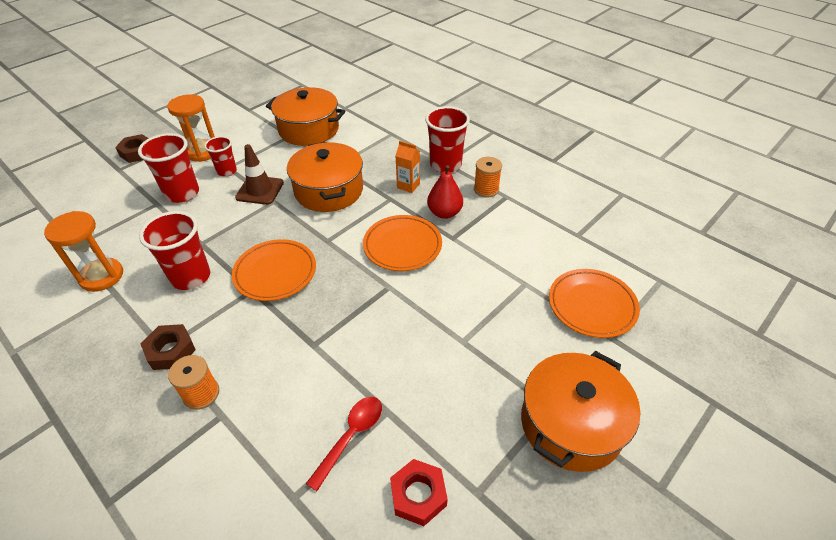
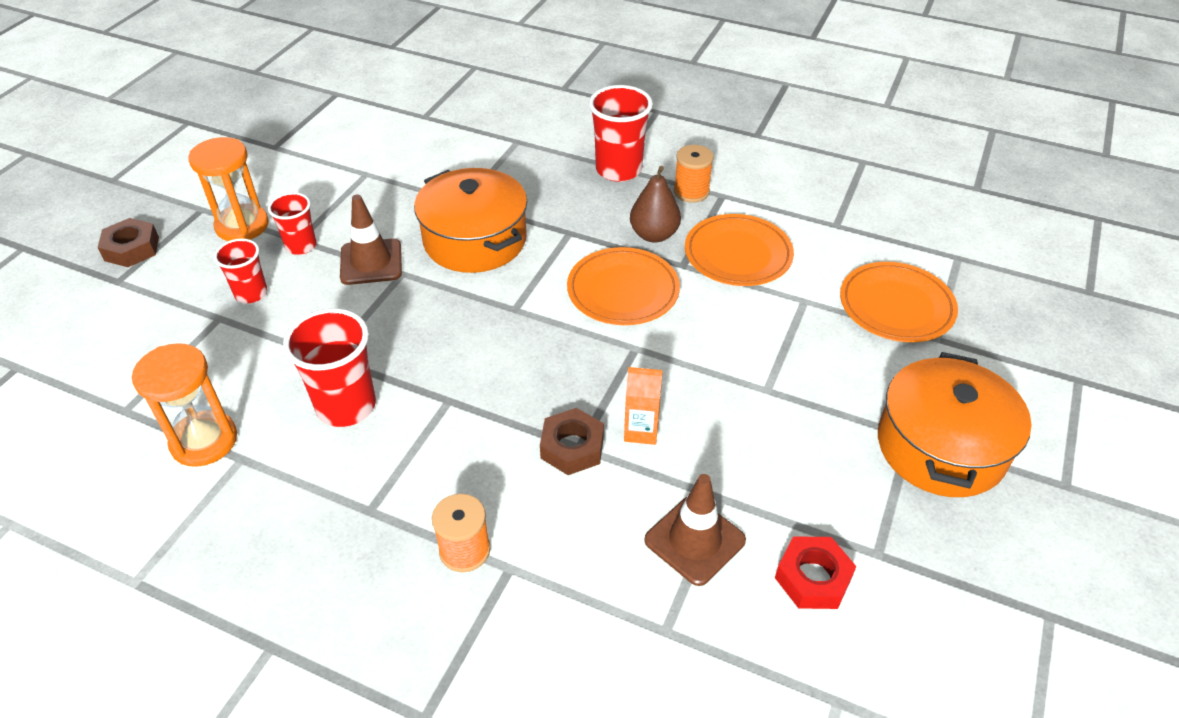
camera: 20 degrees left, 0 degrees up
(171, 351) = (383, 510): brown nut -> brown nut (572, 447)
(182, 193) = (251, 294): red cup -> red cup, size x0.61
(275, 273) = (468, 369): orange plate -> orange plate (738, 255)
(309, 129) = (390, 159): orange pot -> none
(351, 437) = (694, 540): red spoon -> brown traffic cone
(408, 185) = (584, 209): orange carton -> orange carton (641, 431)
(444, 213) = (654, 235): red pear -> brown pear

